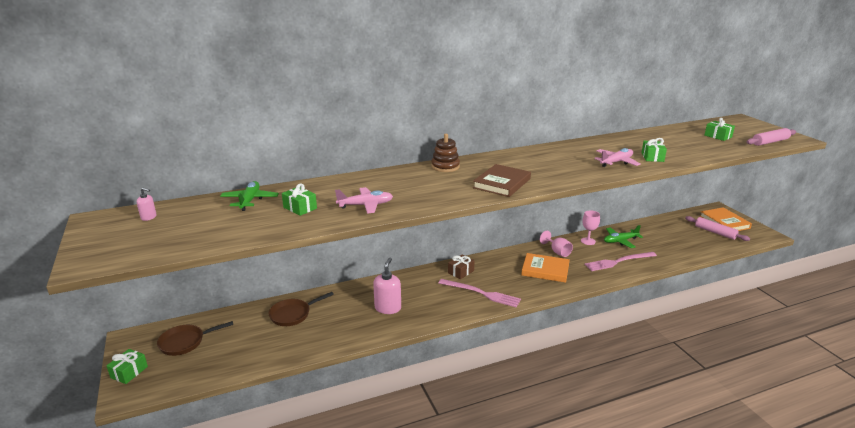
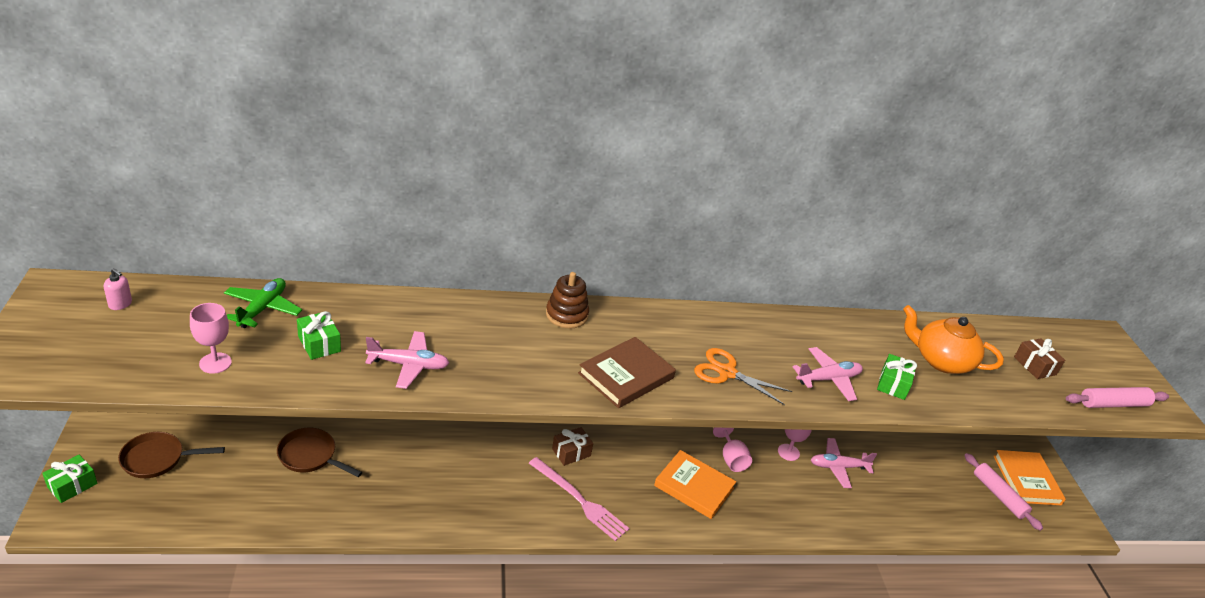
camera: 10 degrees right, 10 degrees up
(236, 230) = (215, 363): none -> pink goblet
(293, 314) = (310, 456): brown pan -> brown pan turned 45 degrees clockwise
(388, 308) = (439, 485): pink soap dispenser -> none
(558, 171) = (727, 372): none -> orange scissors
(618, 262) = (812, 505): pink fork -> none
(620, 241) = (838, 467): green plane -> pink plane
(668, 144) = (941, 361): none -> orange teapot
(718, 136) = (1035, 366): green gift -> brown gift

